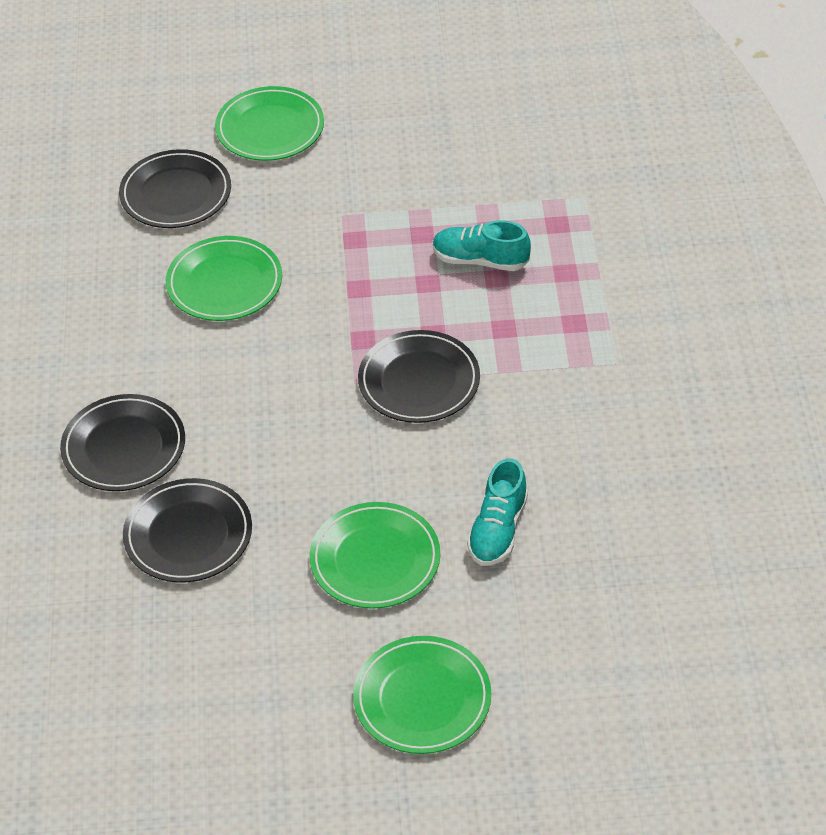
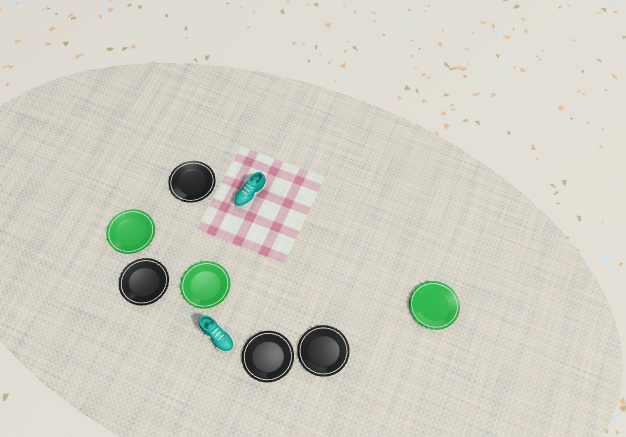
camera: 65 degrees left, 15 degrees up
(375, 559) = (368, 293): green plate -> none
(419, 381) = (295, 241): black plate -> black plate (192, 183)
(498, 530) = (376, 249): turquoise shoe -> turquoise shoe (217, 336)

